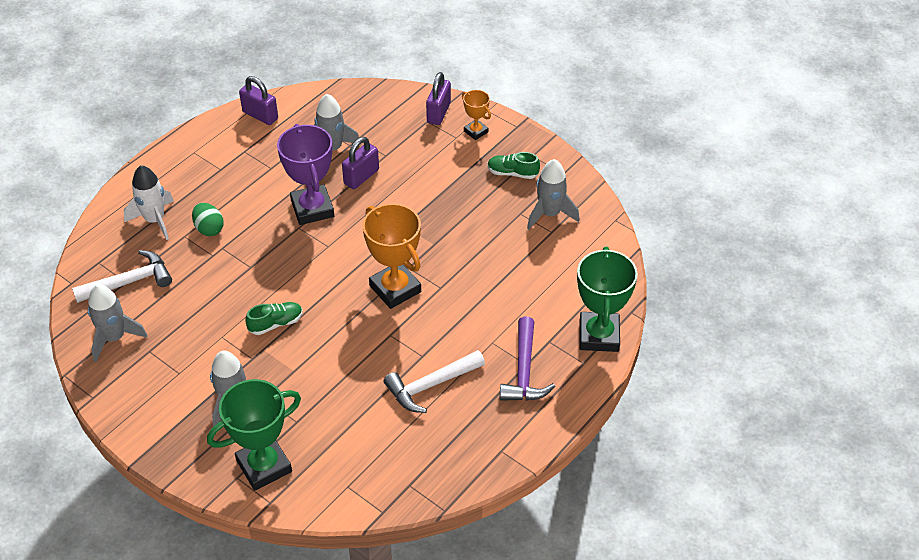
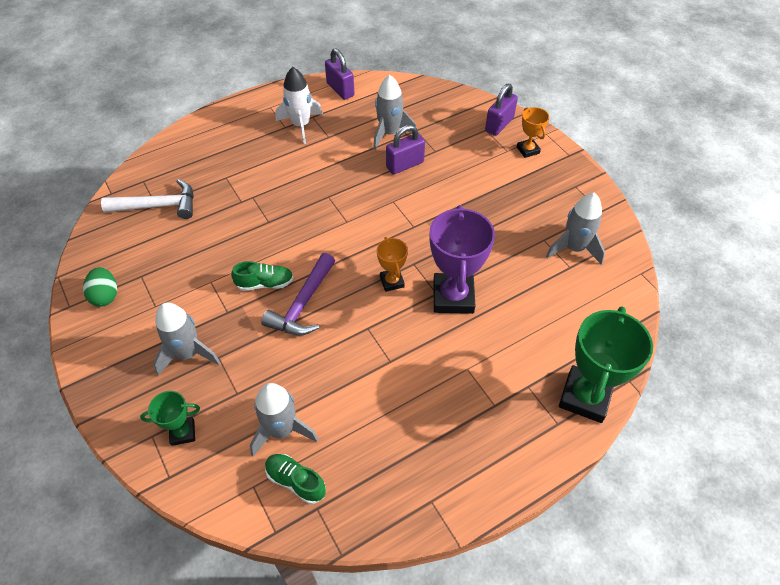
camera: 20 degrees right, 5 degrees up
(114, 338) = (118, 254): grey rocket -> grey rocket (282, 430)
(155, 220) = (208, 156): white rocket -> white rocket (301, 125)
(209, 229) = (250, 176): green egg -> green egg (105, 296)
(264, 466) = (183, 432): green trophy -> green trophy, size x0.52
(312, 209) = (348, 182): purple trophy -> purple trophy (453, 297)
(395, 289) = (392, 281): orange trophy -> orange trophy, size x0.52
(430, 385) = (385, 397): white hammer -> none
(512, 173) = (550, 198): green shoe -> green shoe (296, 481)
(524, 371) = (489, 412): purple hammer -> purple hammer (303, 304)

